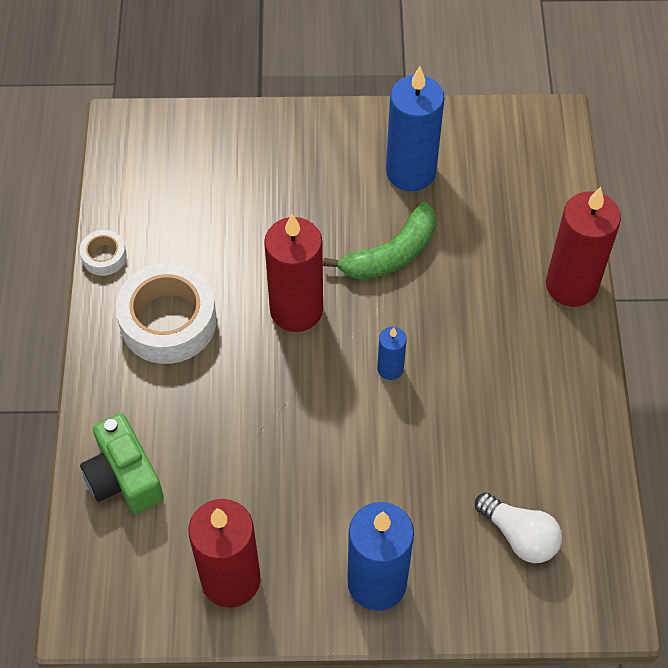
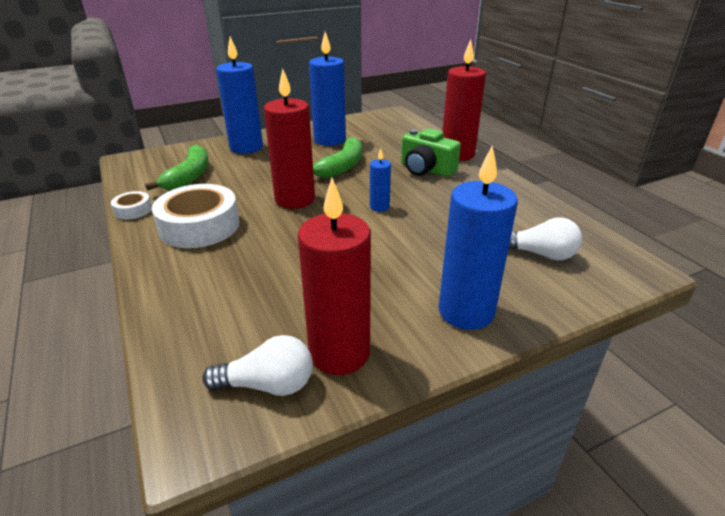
camera: 25 degrees left, 25 degrees down
(124, 477) = (198, 317): green camera -> green camera (426, 169)
(156, 588) = (267, 385): none -> white light bulb
(188, 201) = (189, 176): none -> green banana
(285, 150) = (246, 147): none -> blue candle

